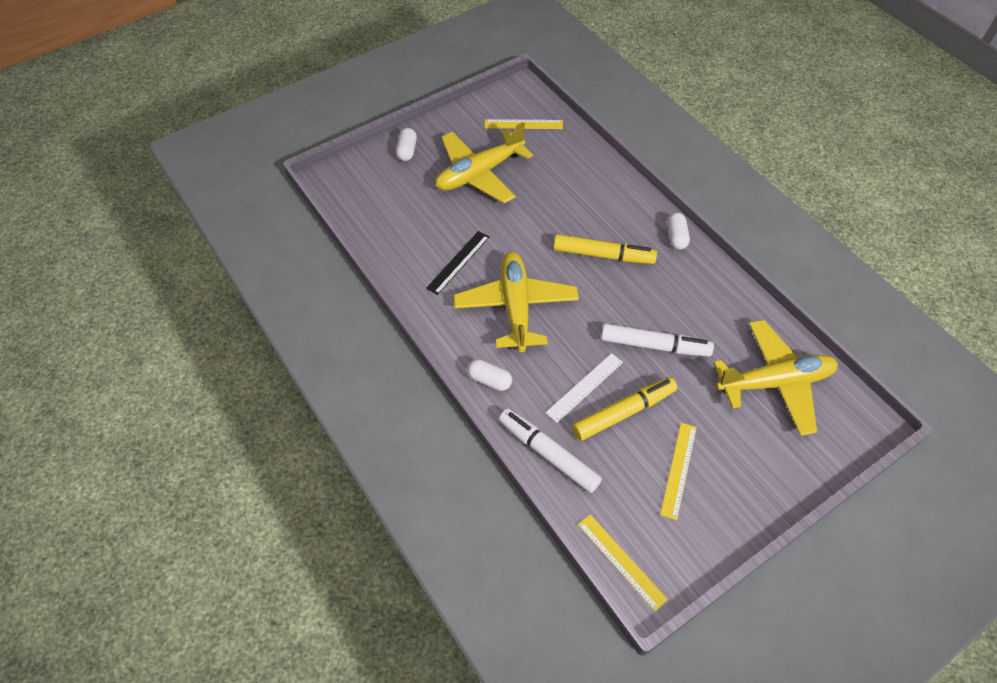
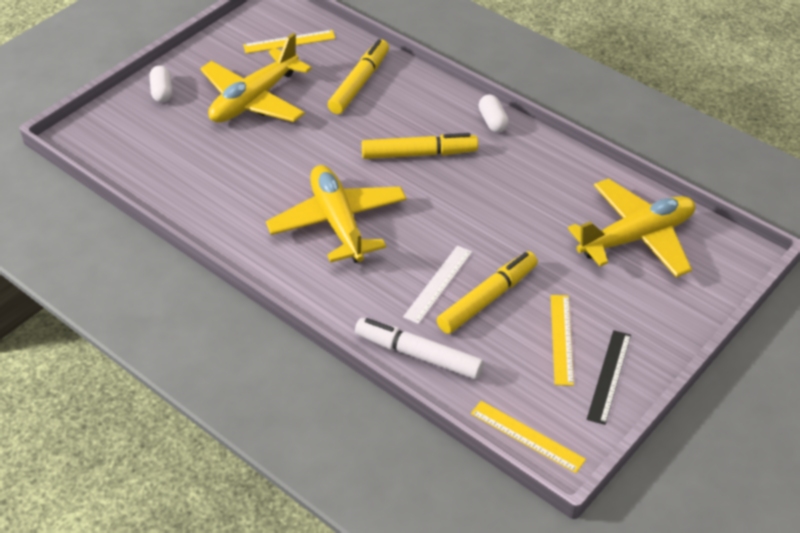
camera: 15 degrees left, 10 degrees down
(458, 262) = (258, 192): black ruler -> black ruler (609, 376)
(489, 380) = (331, 299): white capsule -> none
(571, 176) = (359, 83): none -> yellow marker
(654, 345) = (501, 229): white marker -> none

